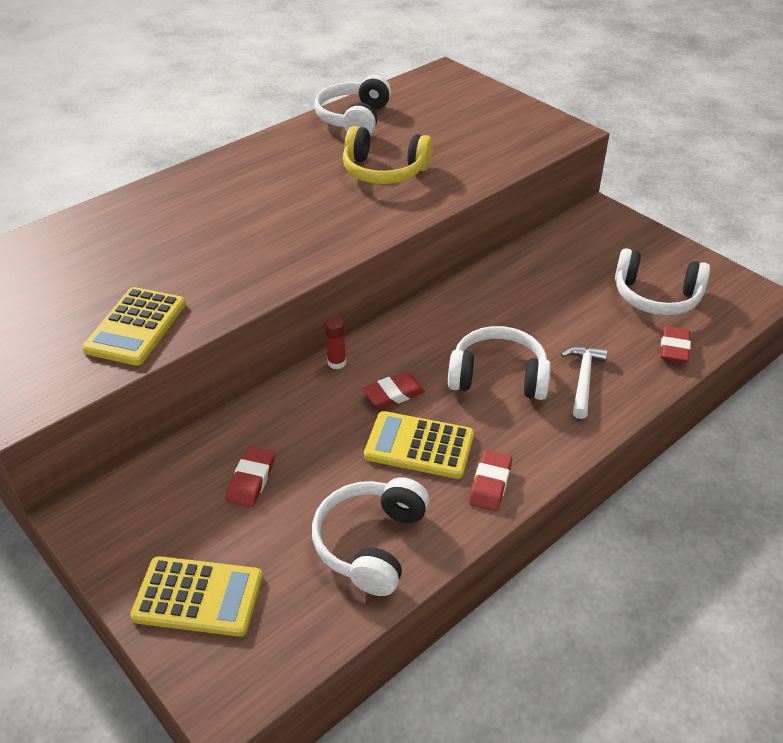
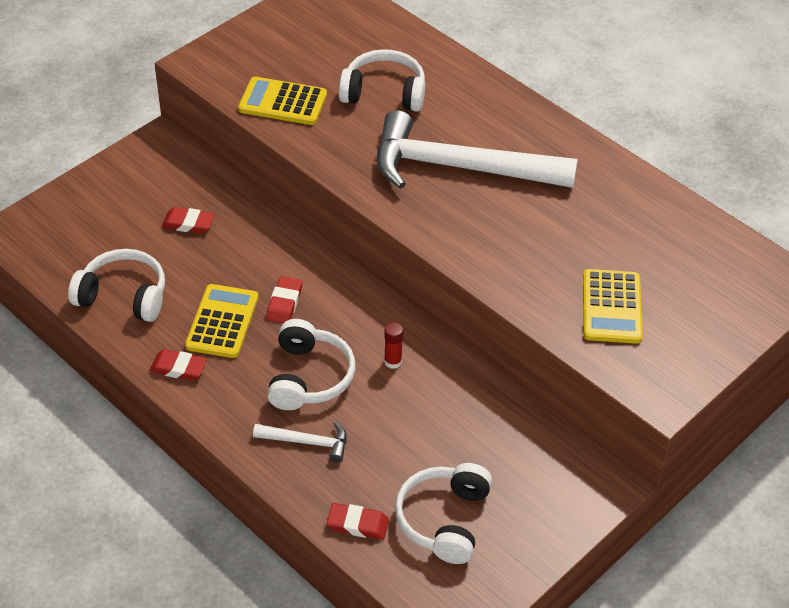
camera: 85 degrees right, 5 degrees up
(198, 597) = (85, 209): yellow calculator -> yellow calculator (612, 307)
(282, 209) = (459, 167): none -> white hammer
(337, 362) = (324, 263): red glue stick -> red glue stick (393, 361)
(354, 119) = (647, 207): white headphones -> white headphones (384, 93)
(384, 171) = (540, 236): yellow headphones -> none
(393, 394) = (284, 303): red eraser -> red eraser turned 45 degrees clockwise

